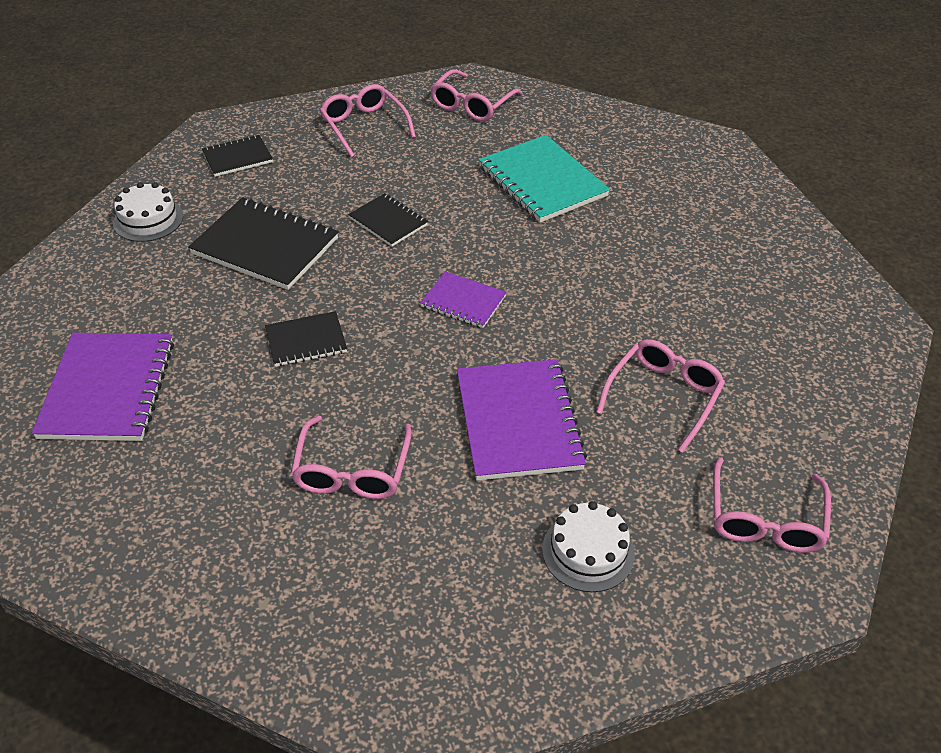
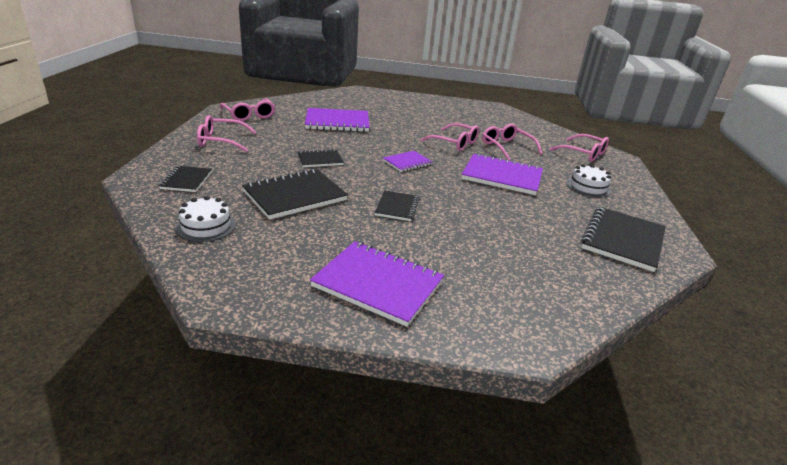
camera: 65 degrees left, 15 degrees down
(352, 471) = (510, 222): pink glasses -> pink glasses (455, 143)
(398, 630) = (622, 240): none -> black notebook
(542, 181) = (337, 122): turquoise notebook -> purple notebook

